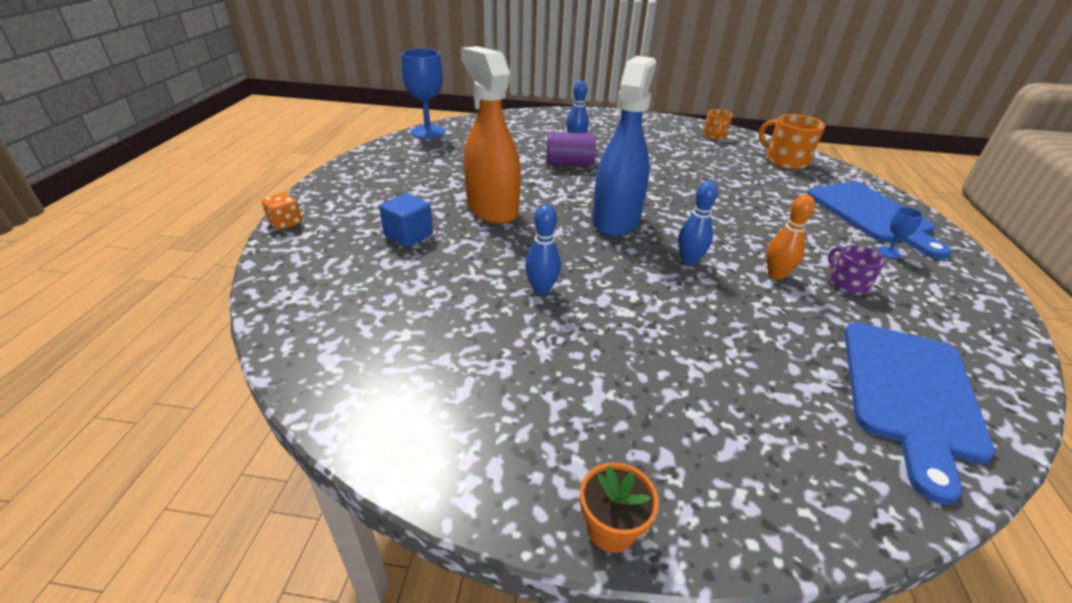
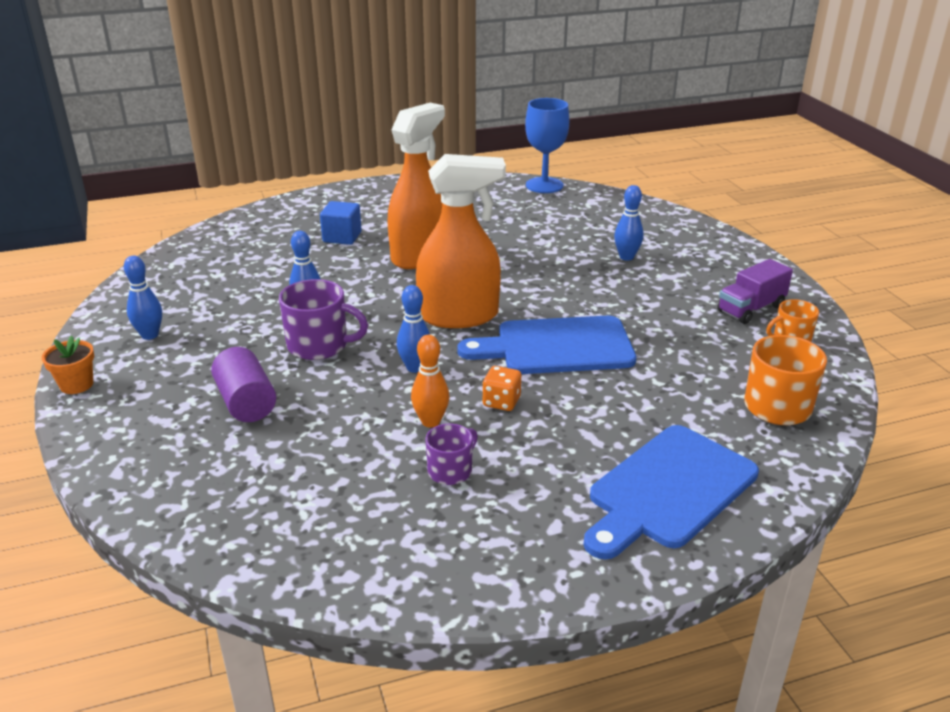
camera: 65 degrees right, 5 degrees down
(285, 223) = (319, 193): orange dice -> orange dice (501, 402)
(517, 423) = (150, 335): none -> blue bowling pin
(569, 163) = (563, 266): purple cylinder -> purple cylinder (246, 402)
(616, 220) = (459, 316): blue spray bottle -> orange spray bottle
(623, 299) = (319, 345): none -> purple mug
(673, 133) = (751, 309): none -> purple truck
(888, 252) = (562, 504): blue goblet -> none
(910, 394) = (271, 511): blue cutting board -> blue cutting board (556, 346)

